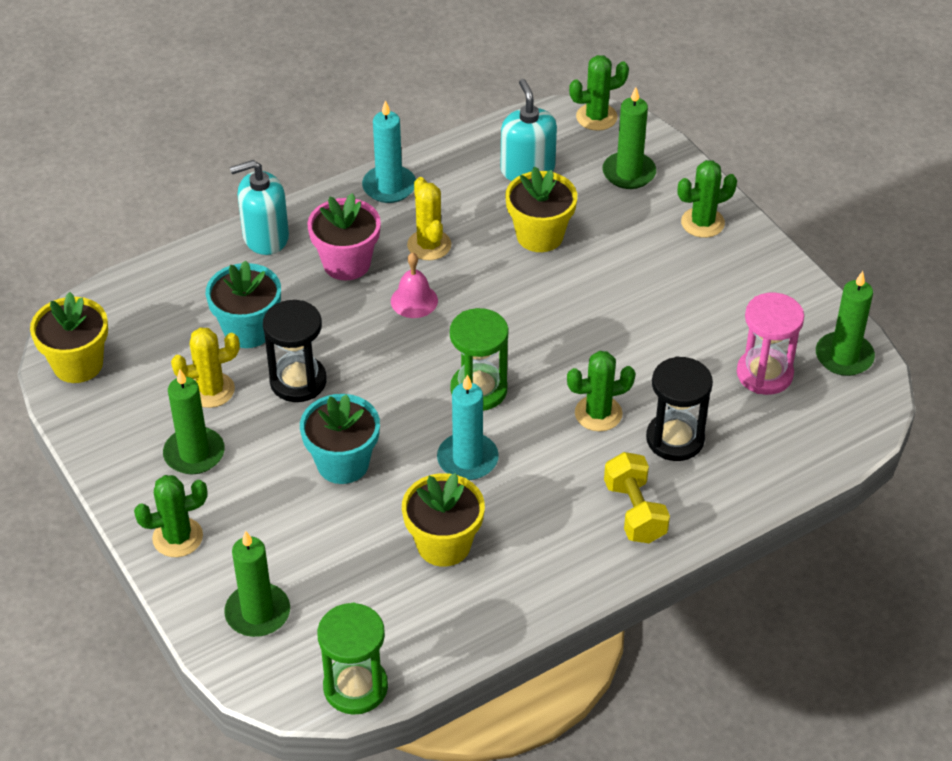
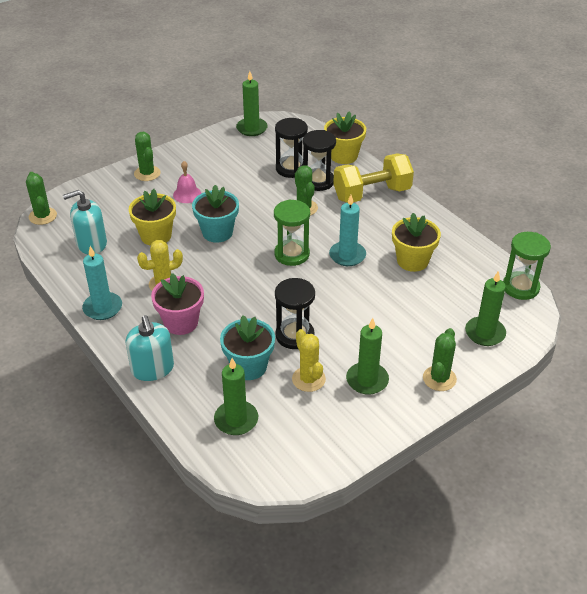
camera: 95 degrees left, 5 degrees down
(78, 364) = (292, 462): yellow flower pot -> yellow flower pot (343, 156)
(177, 537) = (439, 378): green cactus -> green cactus turned 45 degrees clockwise
(343, 463) = (361, 307): turquoise flower pot -> turquoise flower pot (217, 232)
(414, 300) = (216, 287): pink bell -> pink bell (187, 194)
(629, 173) = (100, 202): green candle -> green candle (236, 420)
(635, 512) = (372, 194): yellow dumbbell -> yellow dumbbell, size x1.54
(714, 404) = (291, 169): none -> black hourglass
(764, 374) = (267, 153): pink hourglass -> none

